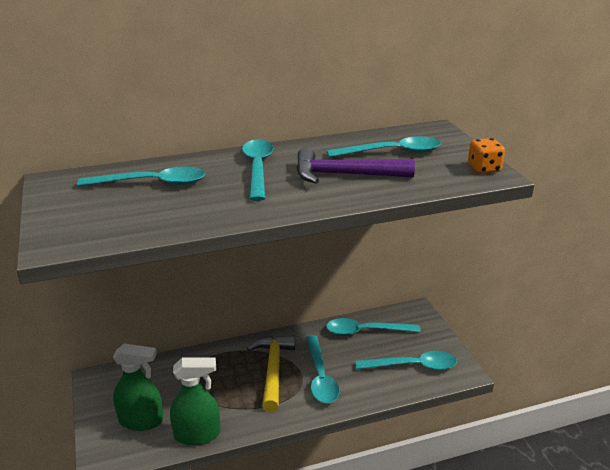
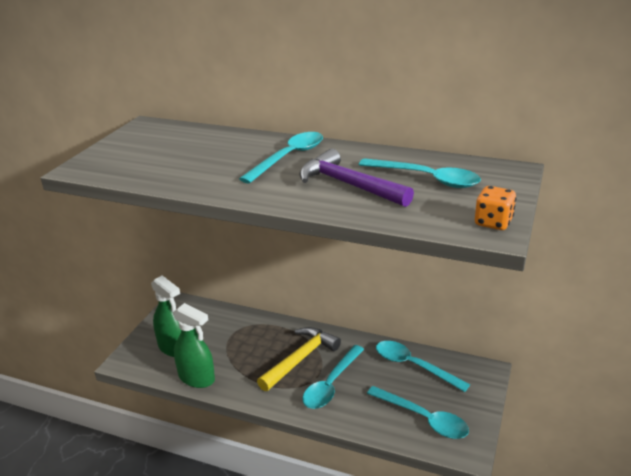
camera: 40 degrees right, 0 degrees up
(152, 183) = (199, 146): turquoise spoon -> none

